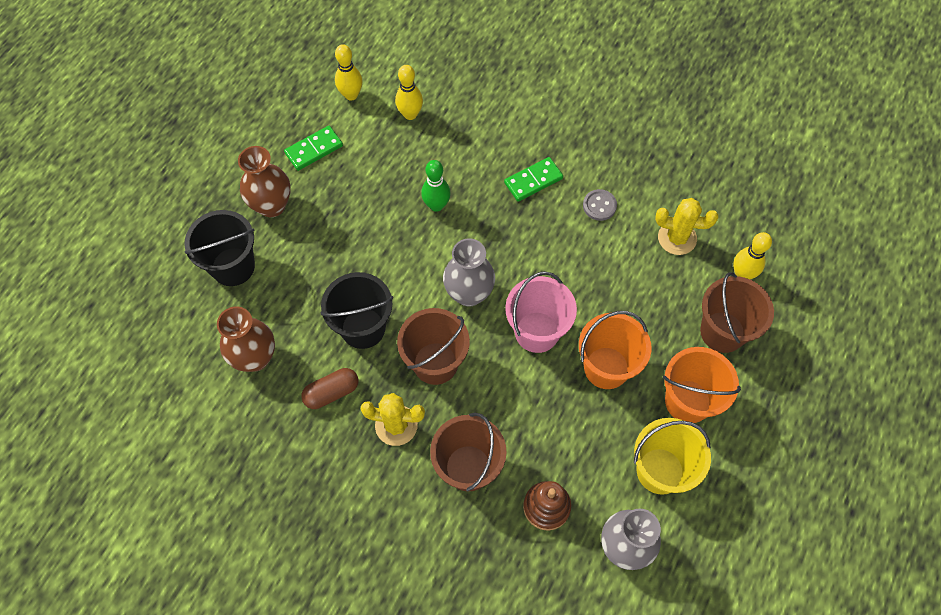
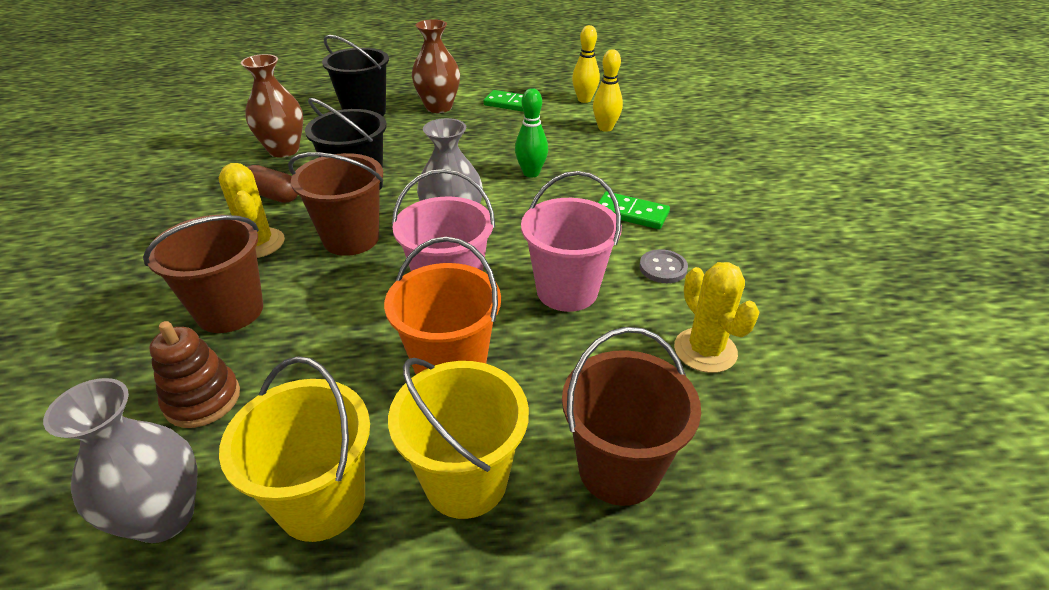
camera: 55 degrees right, 25 degrees down
(583, 270) = (567, 291): none -> pink bucket
(687, 401) = (466, 481): orange bucket -> yellow bucket
(742, 274) = (737, 447): yellow bowling pin -> none

